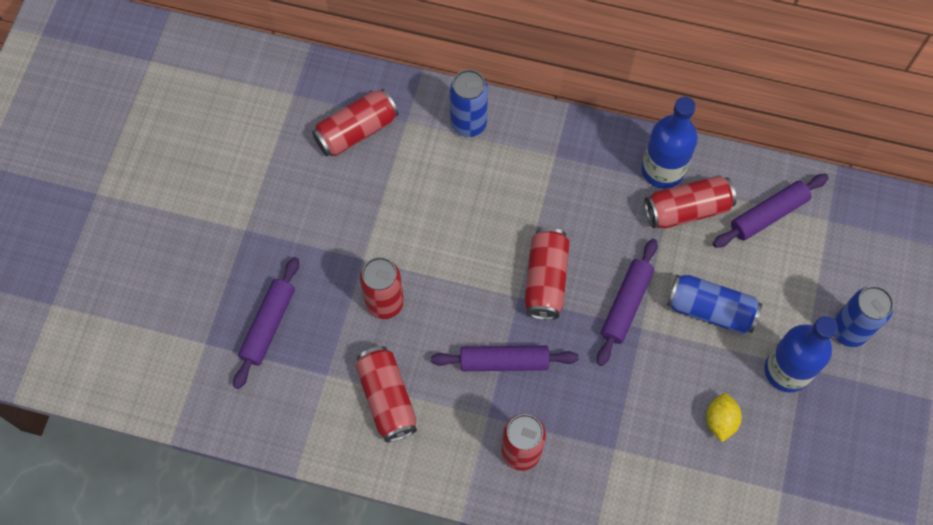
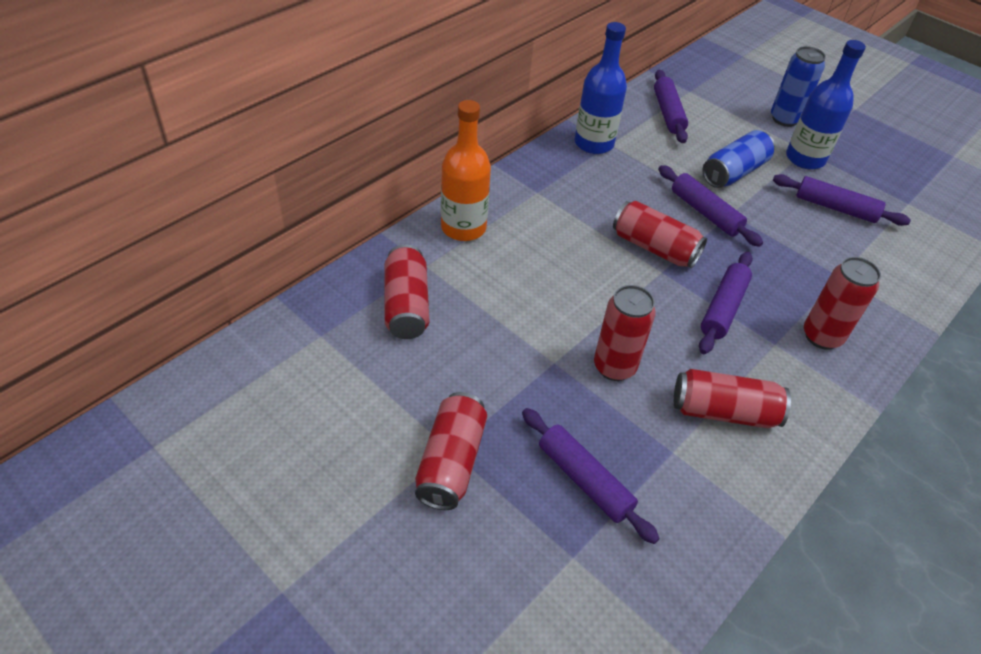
camera: 65 degrees left, 20 degrees down
(468, 123) = (463, 228): blue can -> orange bottle
(687, 209) = (637, 147): red can -> red can (451, 462)
(720, 421) = (835, 208): yellow lemon -> purple rolling pin

